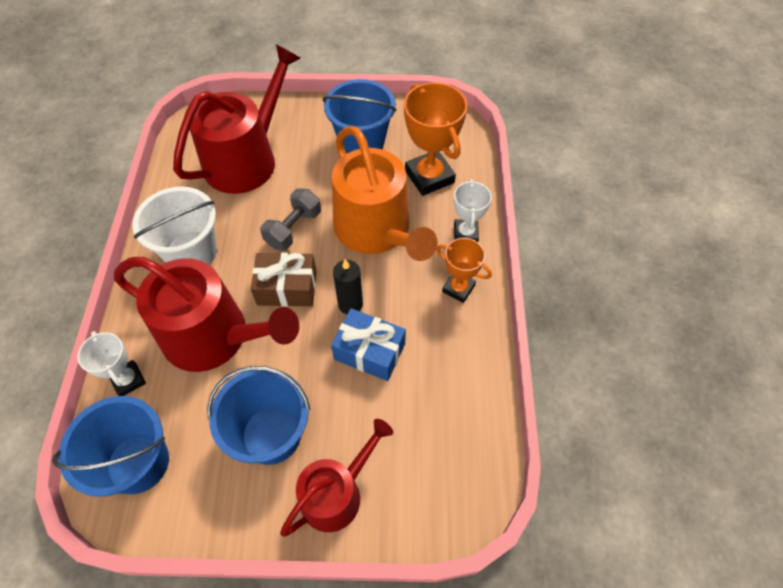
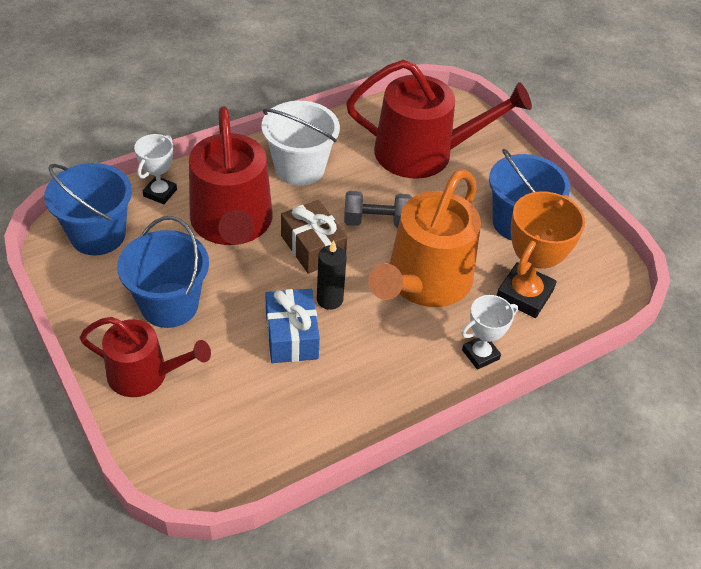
camera: 55 degrees right, 10 degrees down
(458, 288) = (410, 376): orange trophy -> none

